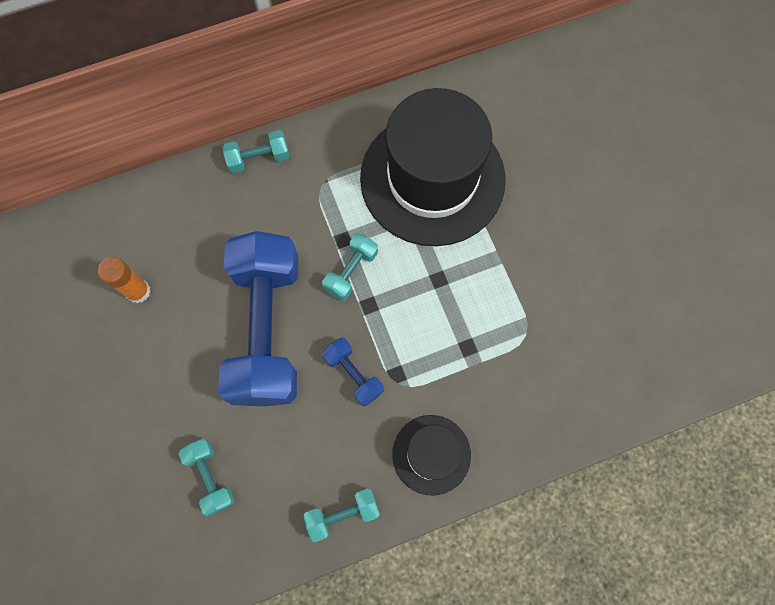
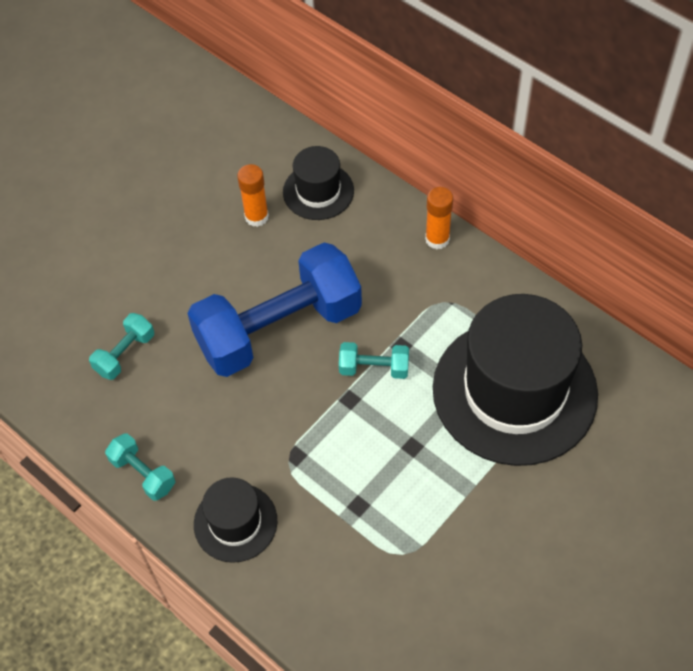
camera: 65 degrees right, 15 degrees down
(146, 226) = (318, 191): none -> black hat
(259, 158) = (437, 239): turquoise dumbbell -> orange glue stick
(354, 374) = (276, 419): blue dumbbell -> none

